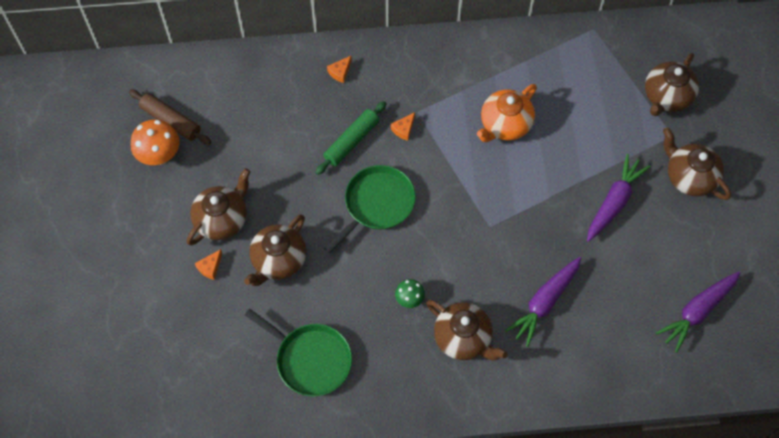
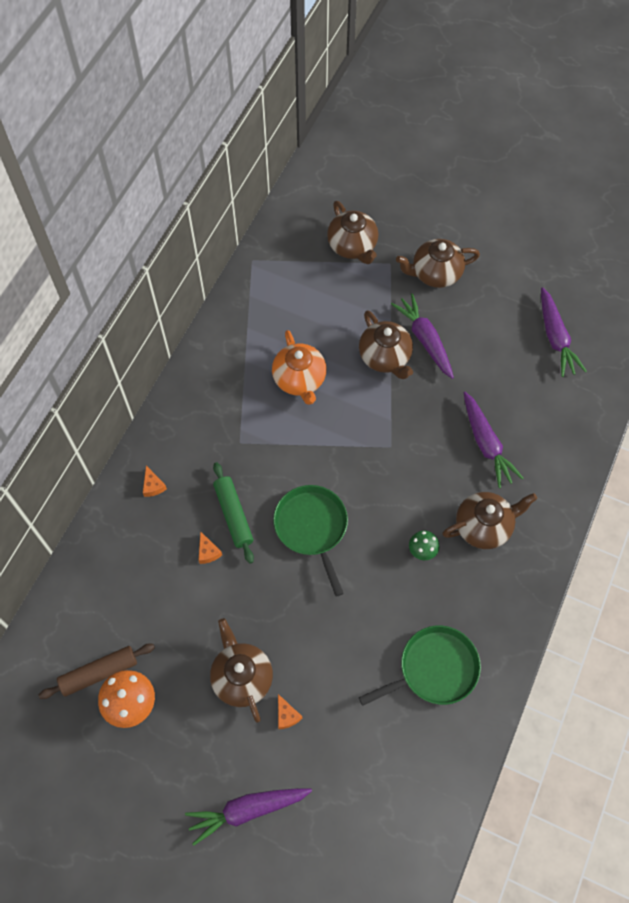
camera: 60 degrees left, 0 degrees up
(123, 278) = (247, 810): none -> purple carrot
(278, 260) = (317, 646): brown teapot -> brown teapot (385, 357)
(403, 129) = (250, 463): orange cheese -> orange cheese (208, 552)

